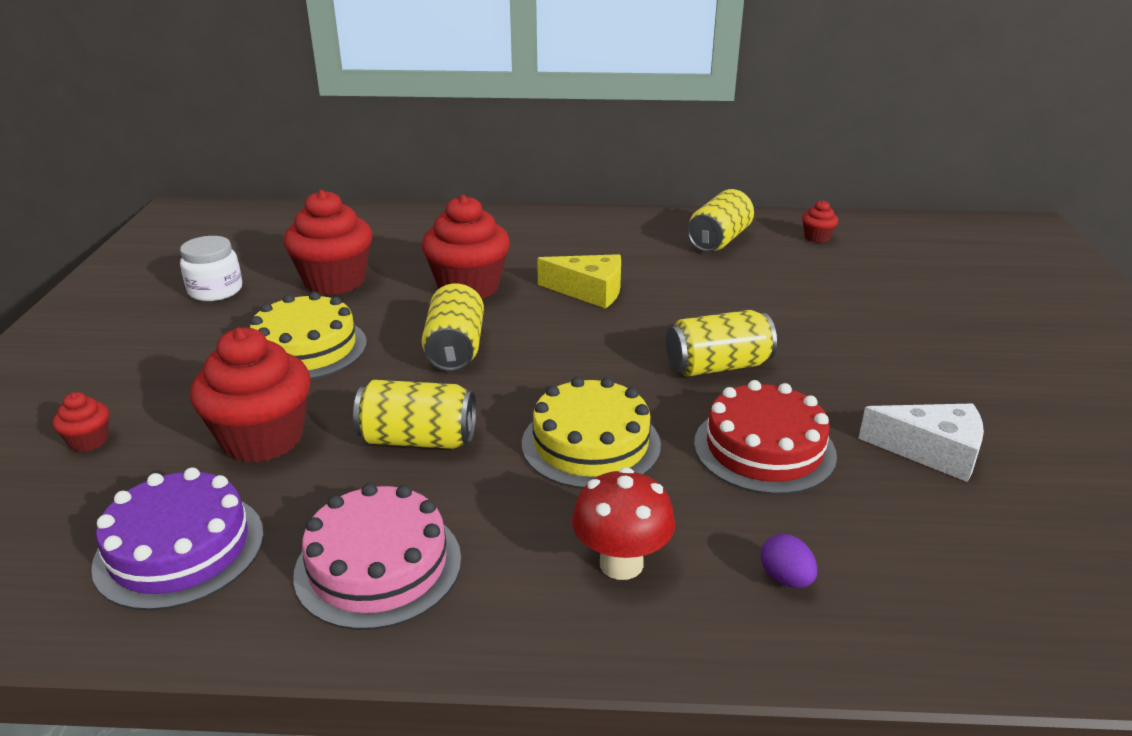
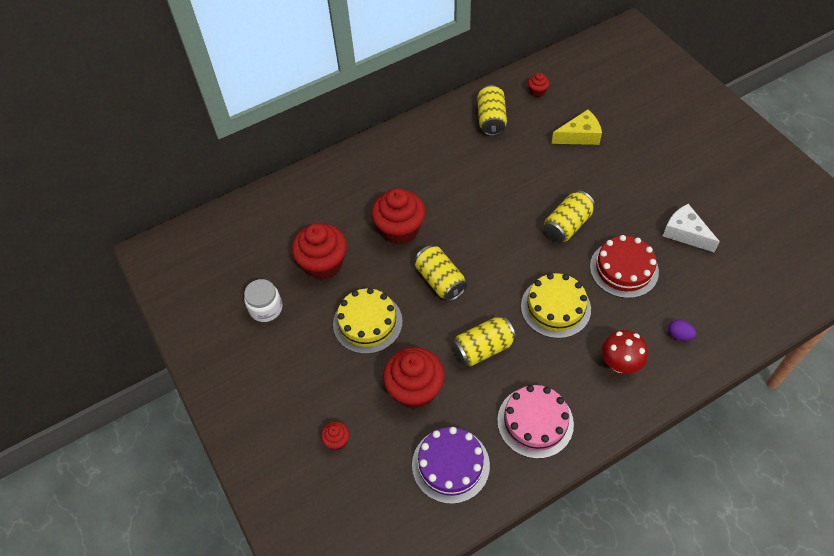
camera: 30 degrees left, 25 degrees up
(589, 291) = (463, 200): yellow cheese -> yellow cheese (579, 136)
(932, 451) = (685, 233): white cheese -> white cheese turned 120 degrees counterclockwise

